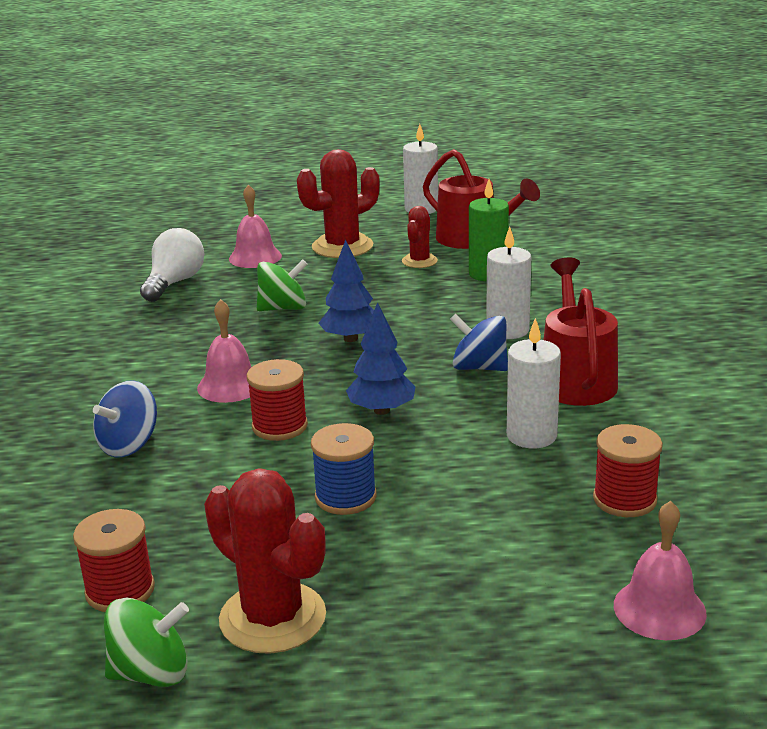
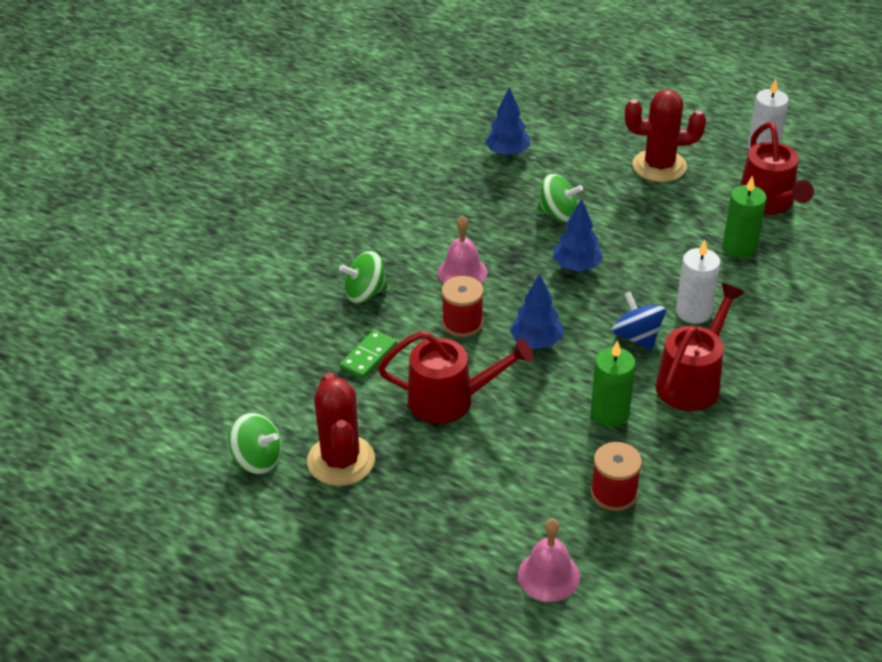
camera: 35 degrees right, 15 degrees up
(120, 590) = (281, 399): red spool -> none
(129, 445) = (365, 293): blue spinning top -> green spinning top
(174, 283) = (507, 153): white light bulb -> blue tree
(197, 499) = (368, 356): none -> green domino
(255, 257) = (585, 149): pink bell -> none
(345, 497) = (451, 400): blue spool -> red watering can
(419, 261) = (701, 209): red cactus -> none
(531, 436) = (609, 413): white candle -> green candle

